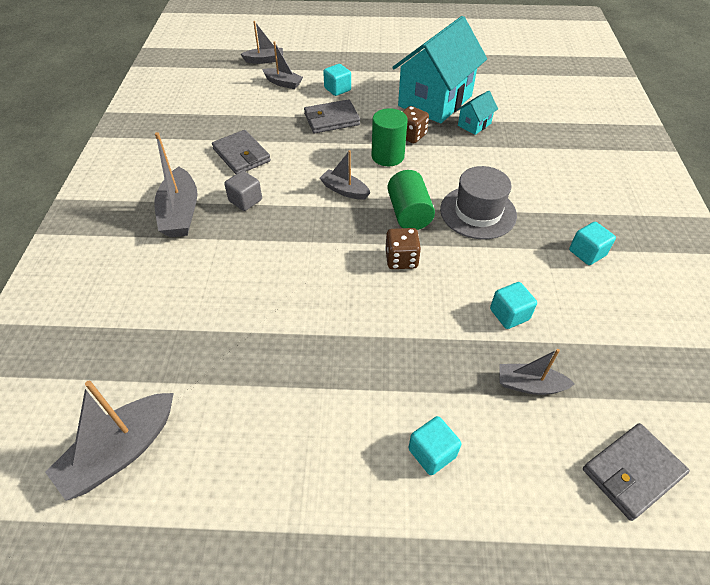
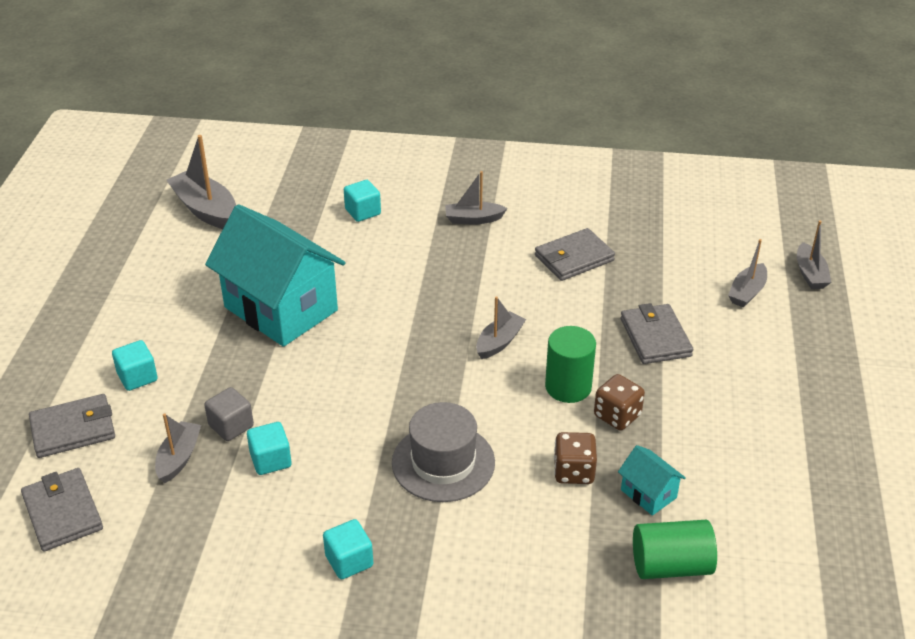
camera: 95 degrees right, 10 degrees down
(180, 213) = (473, 219): grey boat -> grey boat, size x0.61
(245, 200) = (489, 263): grey cube -> grey cube (231, 426)
(337, 89) = (736, 347): turquoise cube -> turquoise cube (363, 212)
(401, 259) = (372, 381): brown dice -> brown dice (573, 472)
(409, 213) = (449, 396): green cylinder -> green cylinder (671, 565)
(435, 101) = (714, 455): turquoise house -> turquoise house (281, 309)
(524, 499) = (73, 429): none -> grey wallet

